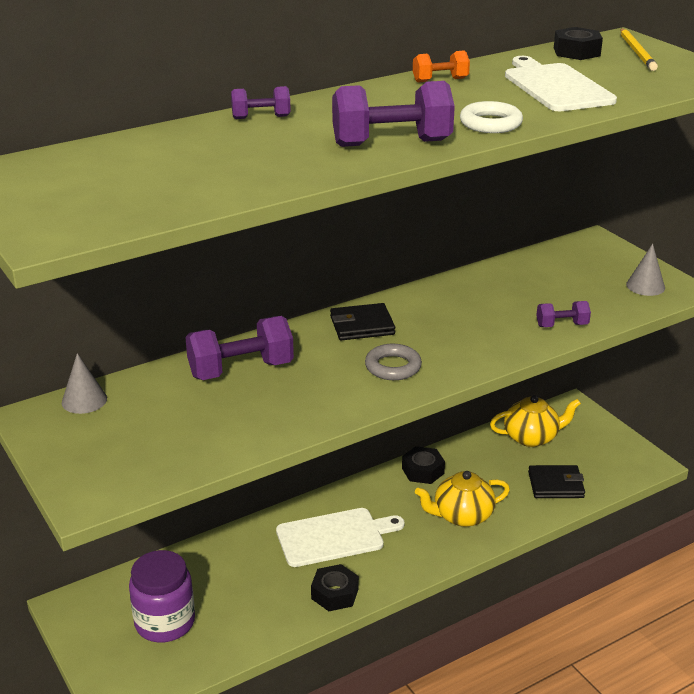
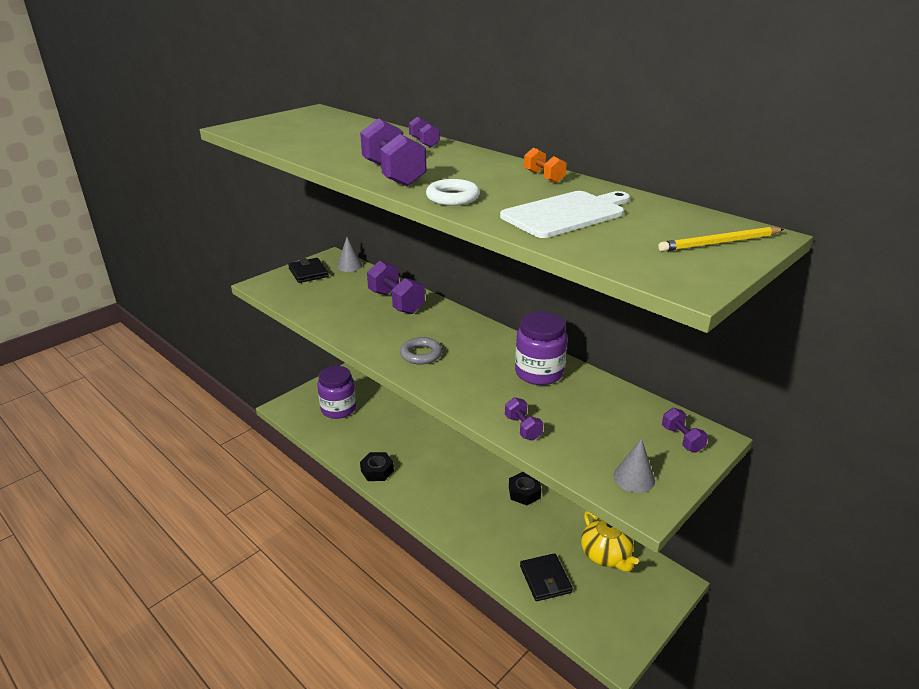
camera: 75 degrees right, 0 degrees up
(334, 537) = (432, 460): white cutting board -> none
(362, 325) = (472, 335): black wallet -> black wallet (308, 272)
(462, 516) = (479, 522): yellow teapot -> none
(463, 298) = (539, 373): none -> purple jar
(576, 52) = (683, 217): black nut -> none
(594, 252) = (682, 439): none -> purple dumbbell

